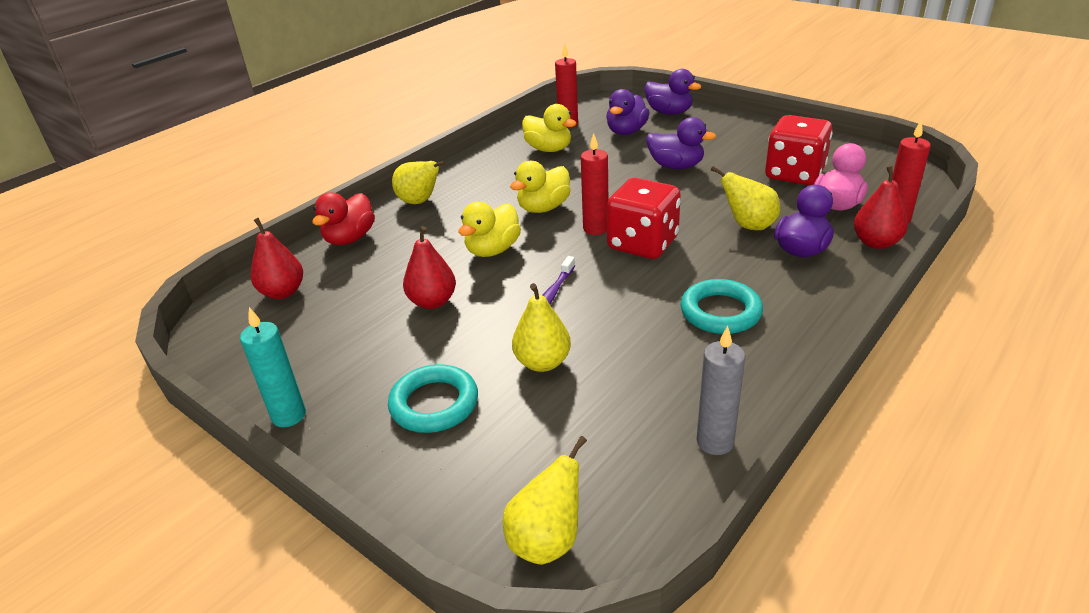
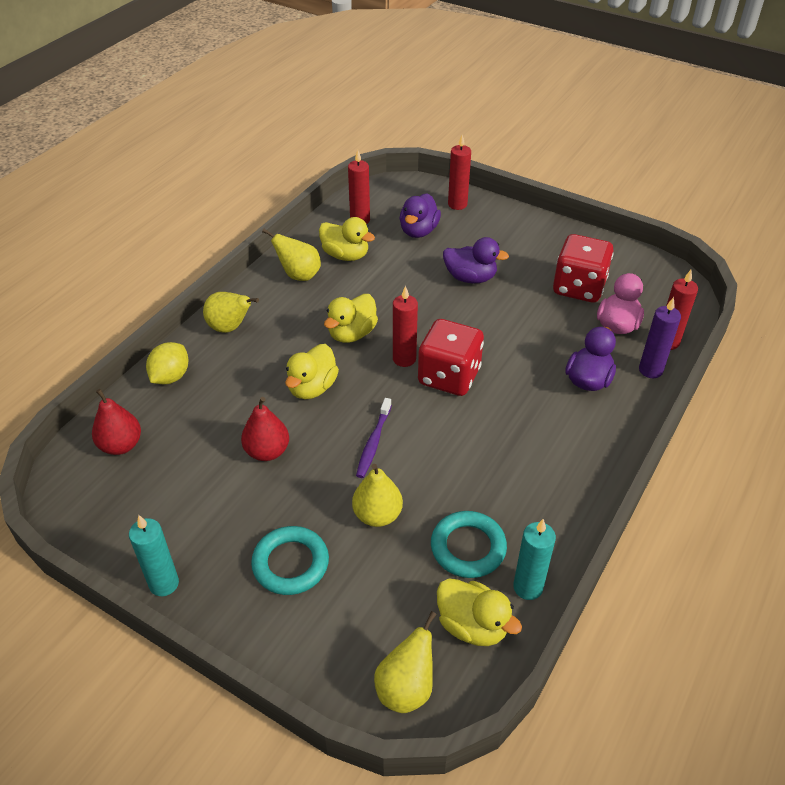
camera: 10 degrees left, 10 degrees up
(350, 238) = (170, 377): red duck -> yellow lemon
(640, 478) = (472, 625): none -> yellow duck
(669, 112) = (457, 204): purple duck -> red candle
(715, 442) = (528, 587): grey candle -> turquoise candle
(720, 312) = (523, 453): turquoise ring -> turquoise ring (468, 547)
(748, 225) = (541, 352): yellow pear -> yellow pear (299, 275)
(876, 242) = (650, 370): red pear -> purple candle

